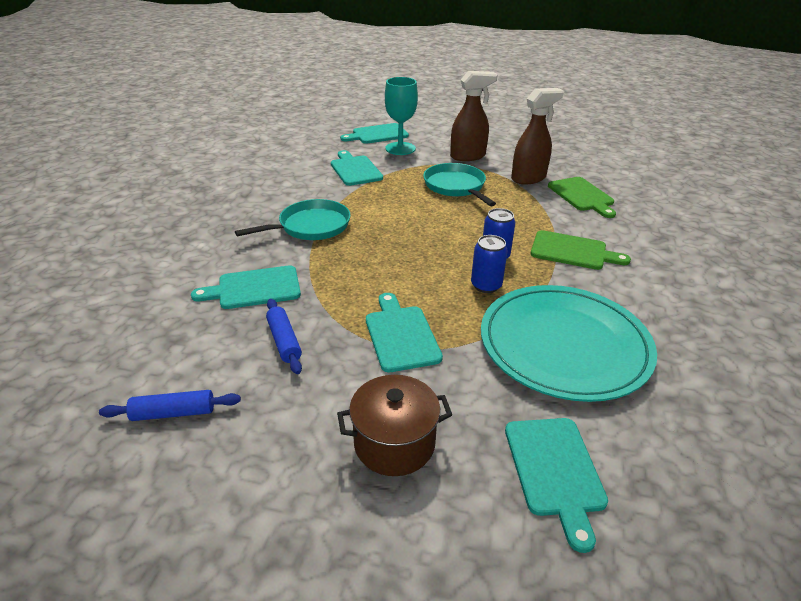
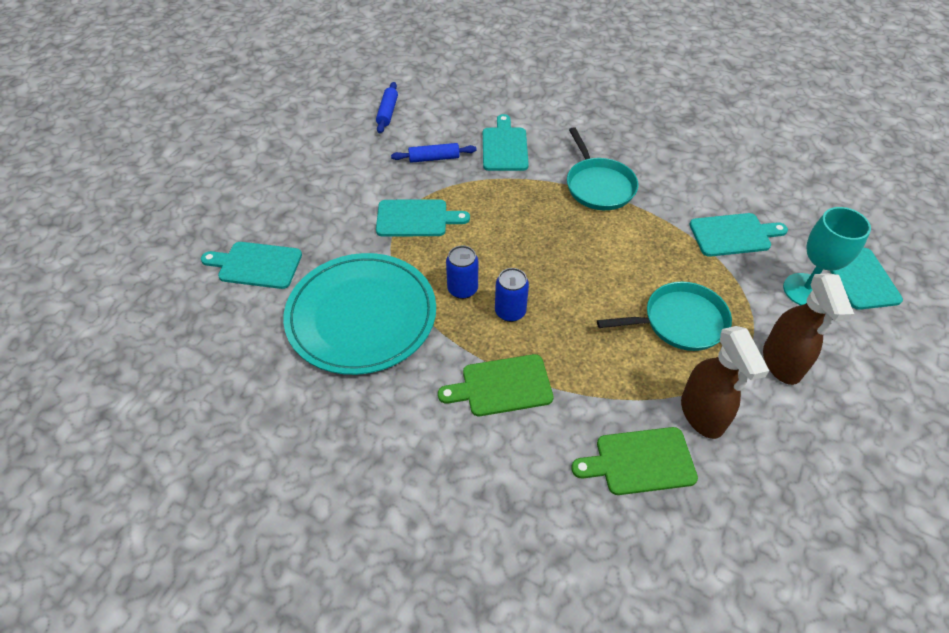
camera: 105 degrees right, 15 degrees up
(394, 443) = (317, 197): brown pot -> none
(572, 251) = (502, 386): green cutting board -> green cutting board turned 45 degrees clockwise

